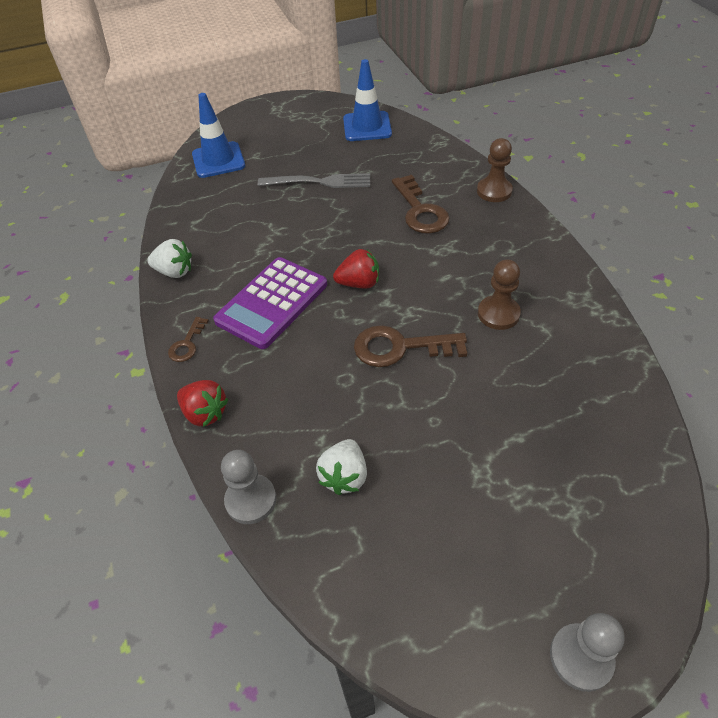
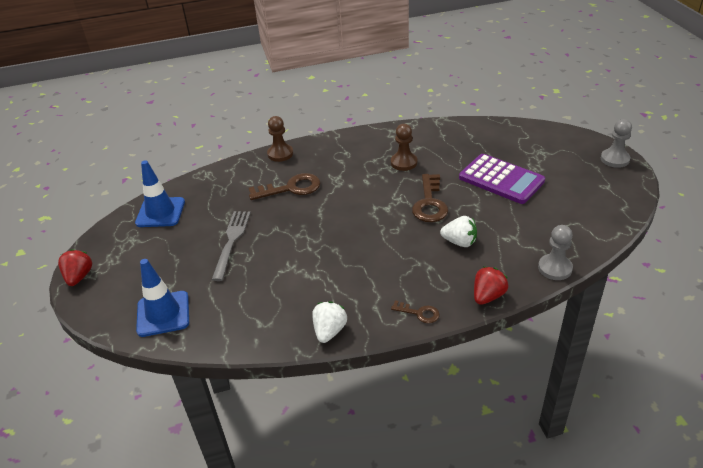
camera: 85 degrees left, 10 degrees down
(272, 303) = (379, 265): purple calculator -> purple calculator (501, 179)
(344, 476) = (532, 228): white strawberry -> white strawberry (459, 242)
(359, 283) = (365, 220): red strawberry -> red strawberry (79, 277)

